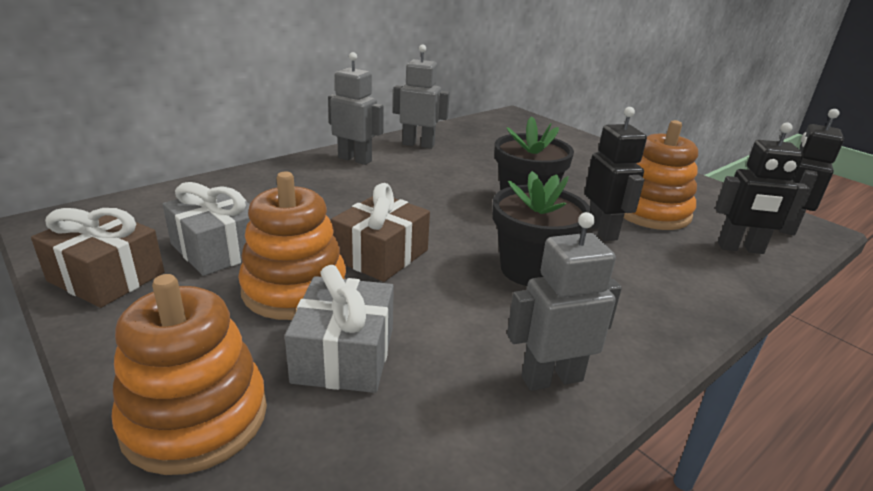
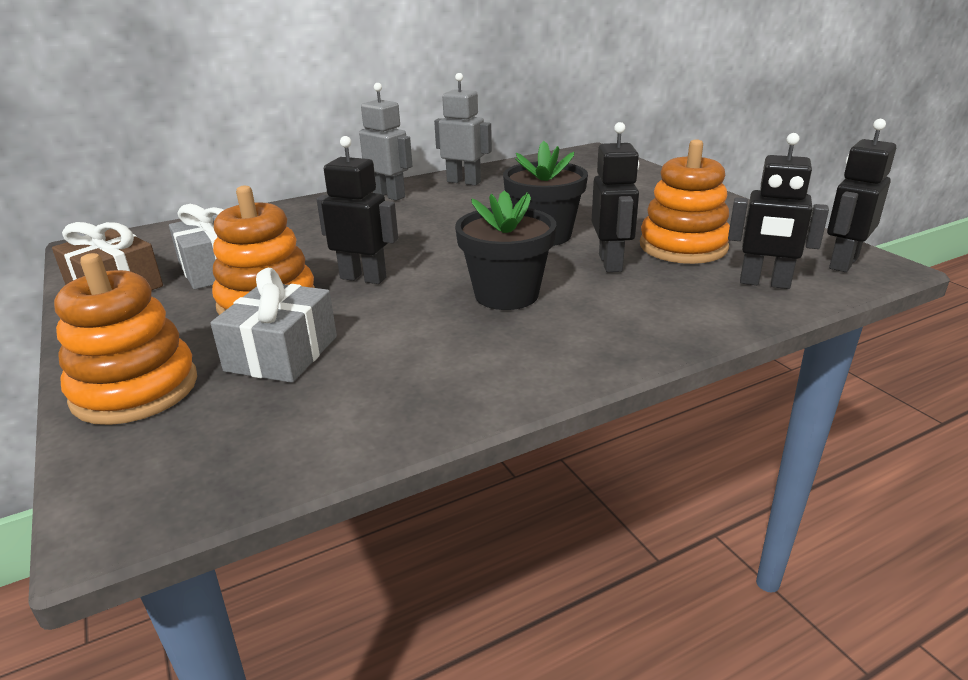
camera: 15 degrees right, 0 degrees up
(381, 255) = (363, 278): brown gift -> black robot
(551, 378) = (463, 383): grey robot -> none

